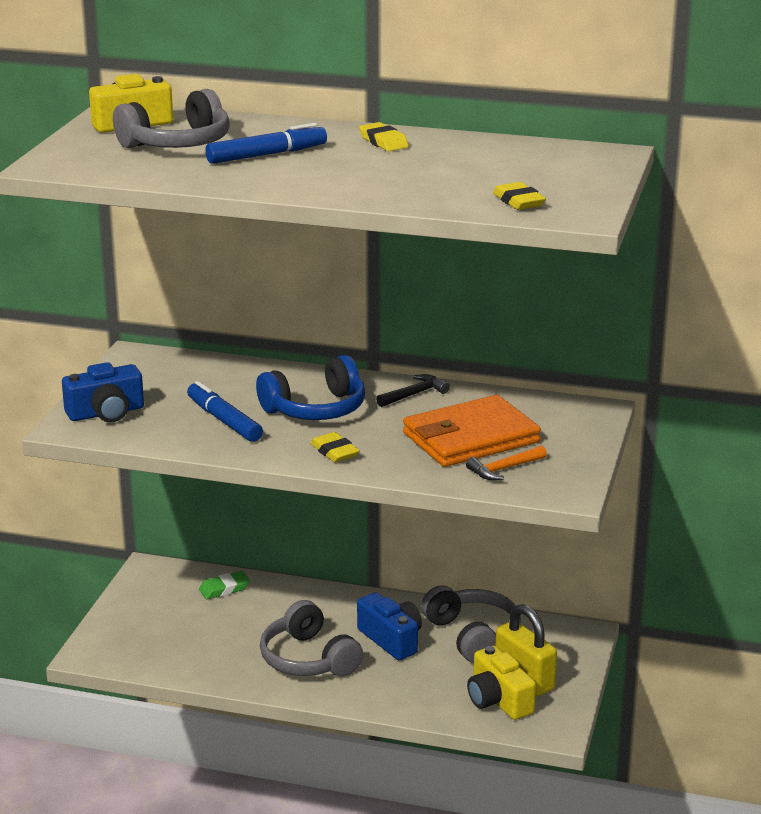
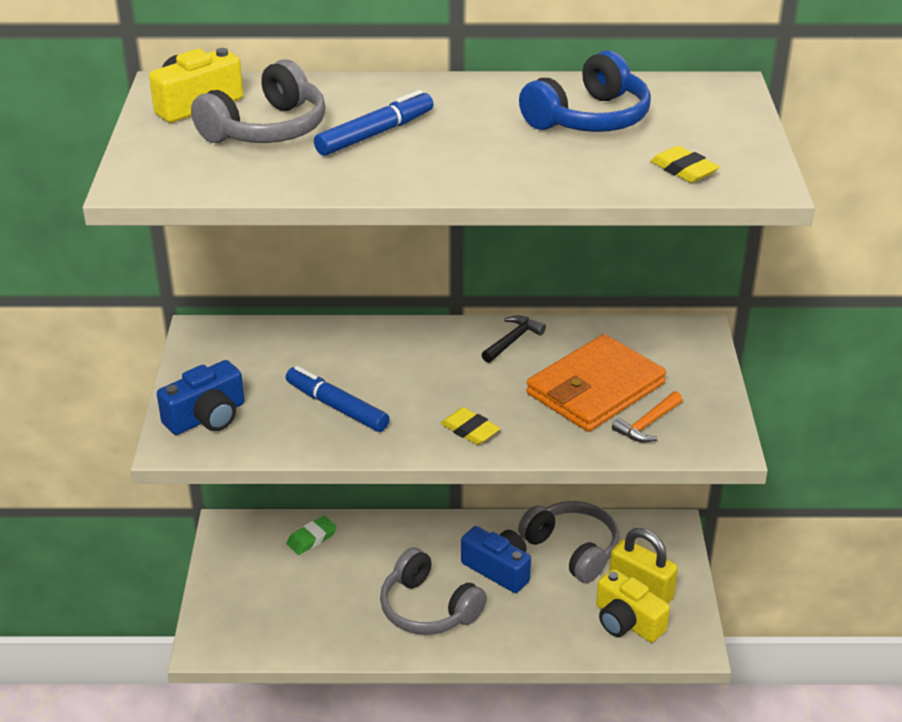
camera: 15 degrees left, 10 degrees up
(316, 409) = (424, 376): blue headphones -> blue headphones (589, 118)
(384, 142) = (487, 99): yellow eraser -> none

